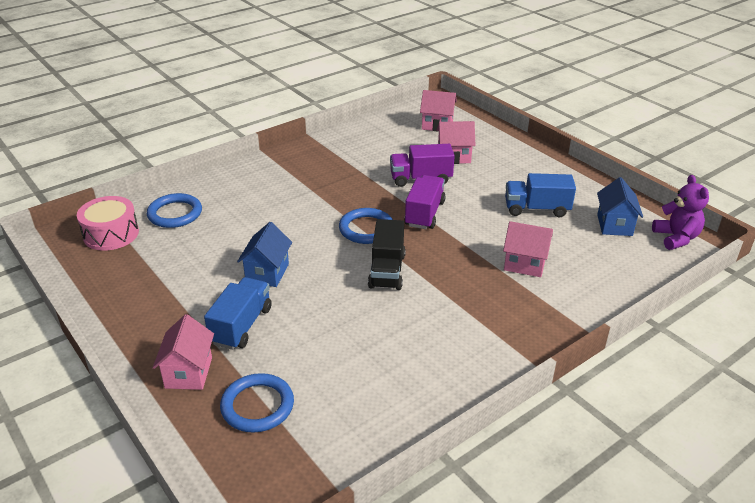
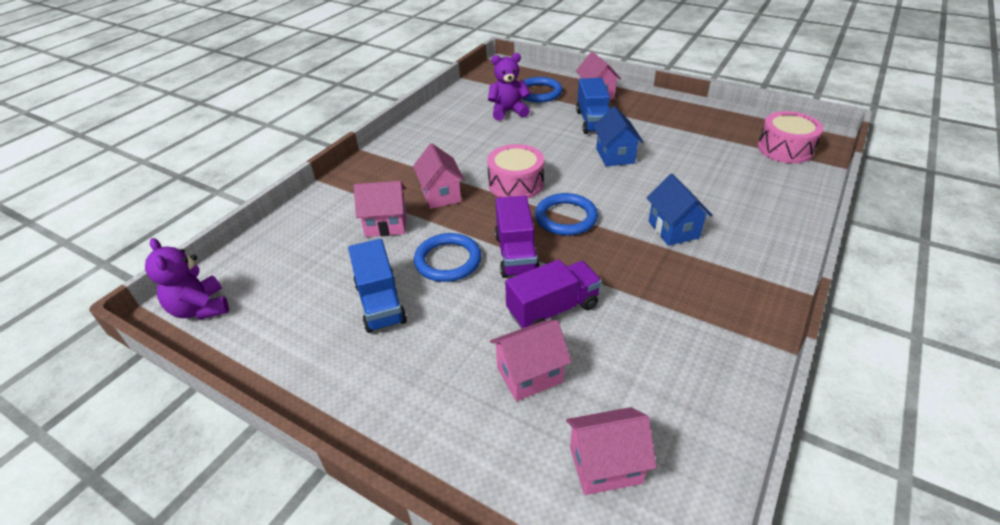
camera: 160 degrees right, 5 degrees up
(175, 214) = (765, 180): blue ring -> blue ring (448, 260)
(327, 379) = (508, 112): none -> purple teddy bear
(387, 271) = (516, 184): black truck -> pink drum
(465, 279) = (441, 195): none -> pink house
(536, 209) = (380, 303): blue truck -> blue truck turned 90 degrees clockwise
(614, 225) = (277, 306): blue house -> blue house (673, 229)

